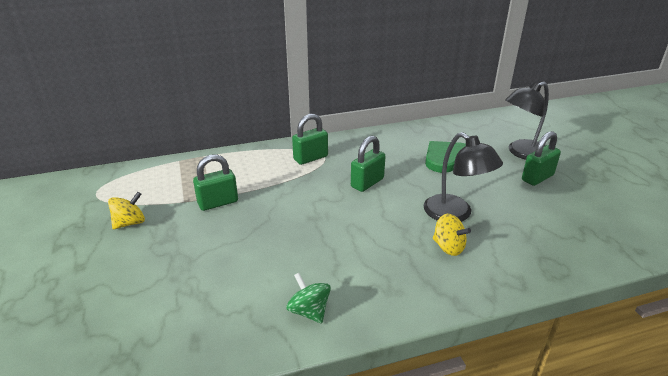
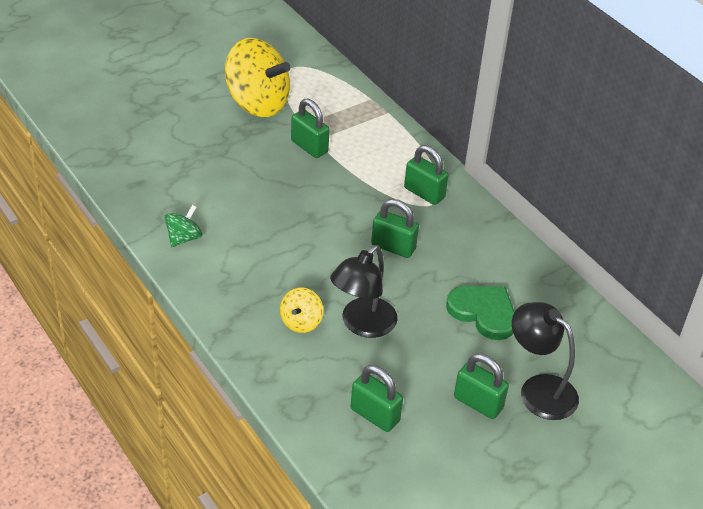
camera: 70 degrees right, 10 degrees up
(130, 223) = (257, 103): yellow spinning top -> yellow spinning top, size x2.14
(557, 226) = (375, 415): none -> green padlock

